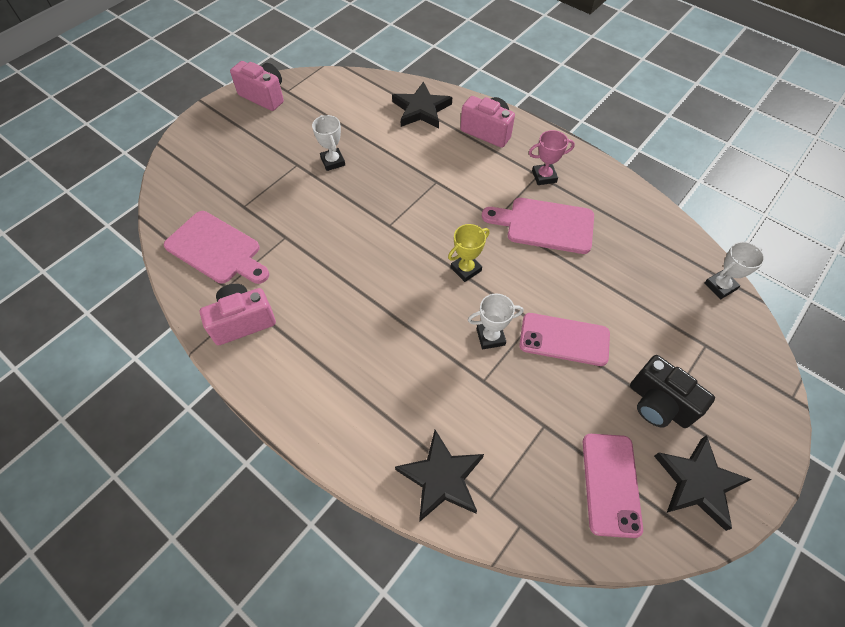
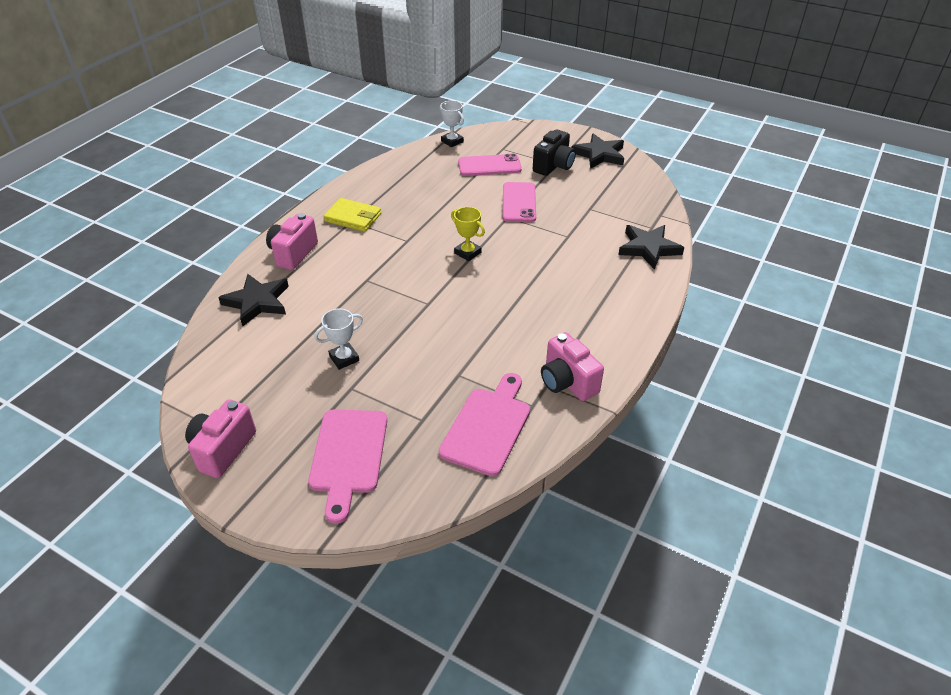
camera: 100 degrees left, 15 degrees down
(490, 337) = (529, 235): white trophy -> none
(544, 176) = (353, 217): pink trophy -> yellow wallet
(545, 225) = (410, 215): pink cutting board -> pink cutting board (348, 456)
(610, 484) = (616, 183): pink phone -> pink phone (489, 166)

